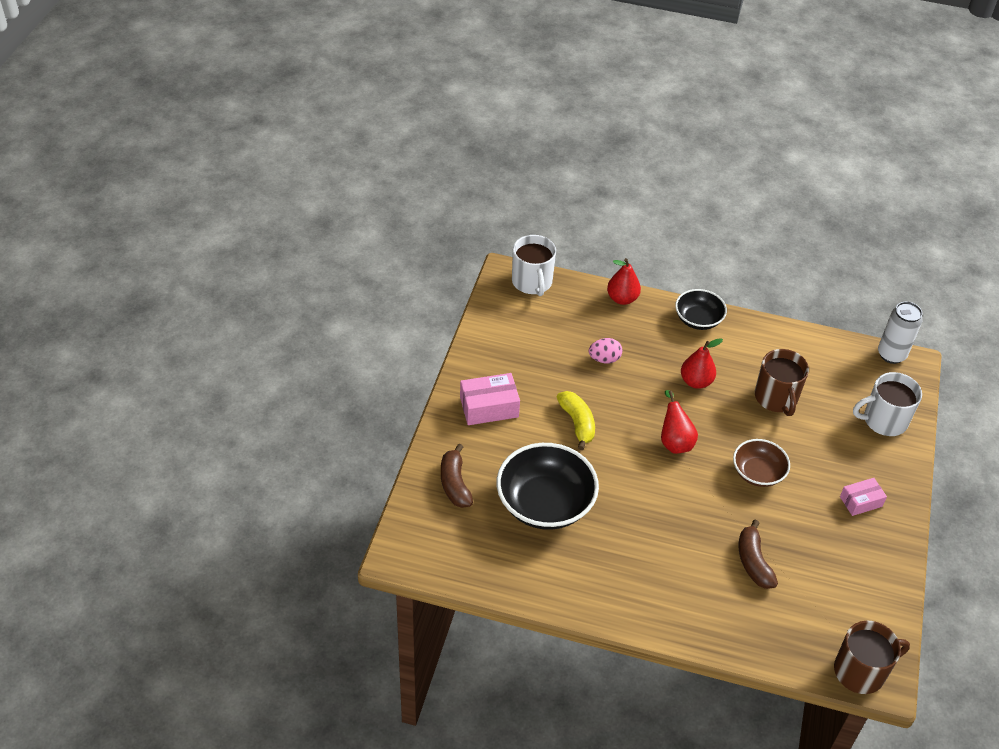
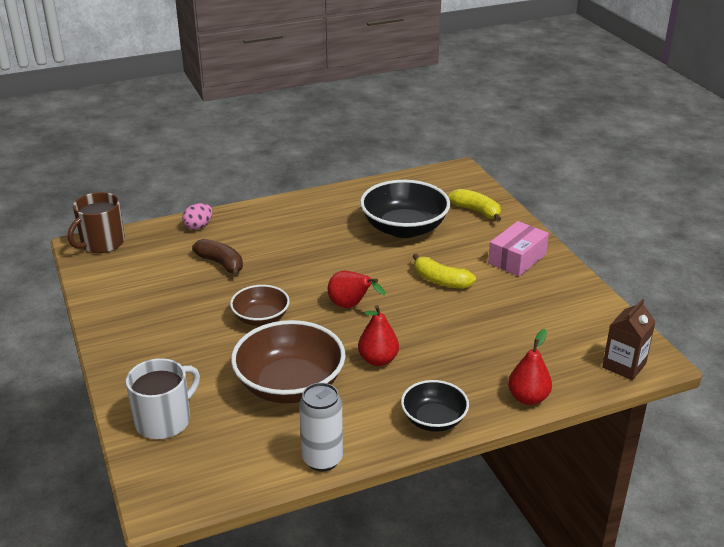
camera: 145 degrees right, 15 degrees down
(455, 484) = (476, 211): brown banana -> yellow banana
(532, 282) = (624, 365): white mug -> brown carton
(604, 359) = (477, 335): pink egg -> pink egg (198, 226)
(776, 398) = (290, 385): brown mug -> brown bowl
(861, 501) = (153, 340): pink box -> none
(891, 354) = (190, 501): white can -> white can (322, 459)

